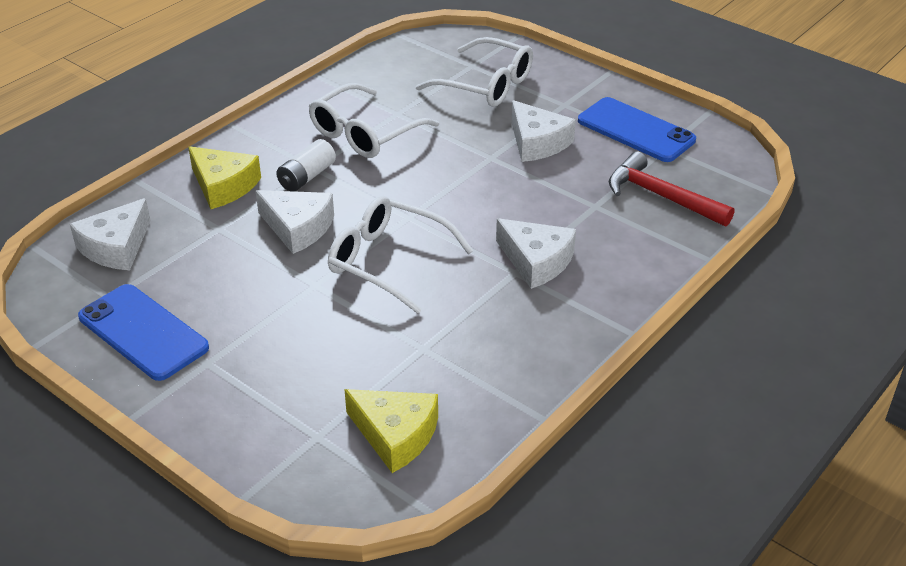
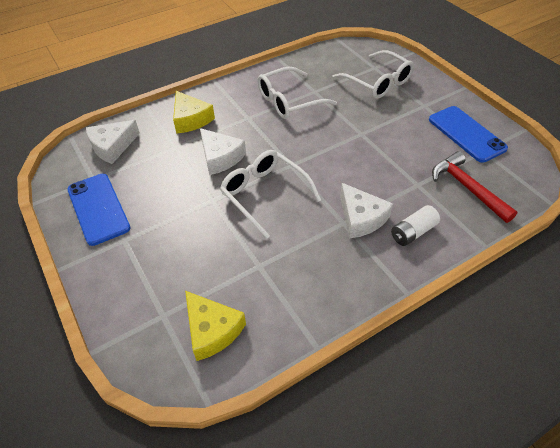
camera: 20 degrees right, 10 degrees up
(306, 177) = (241, 123): white battery -> white battery (413, 232)
(537, 142) = (395, 129): white cheese -> none

